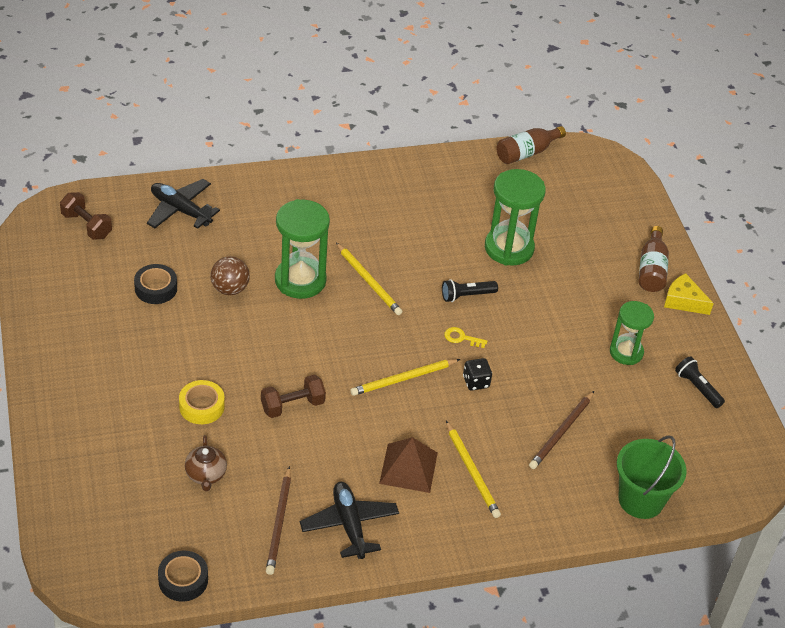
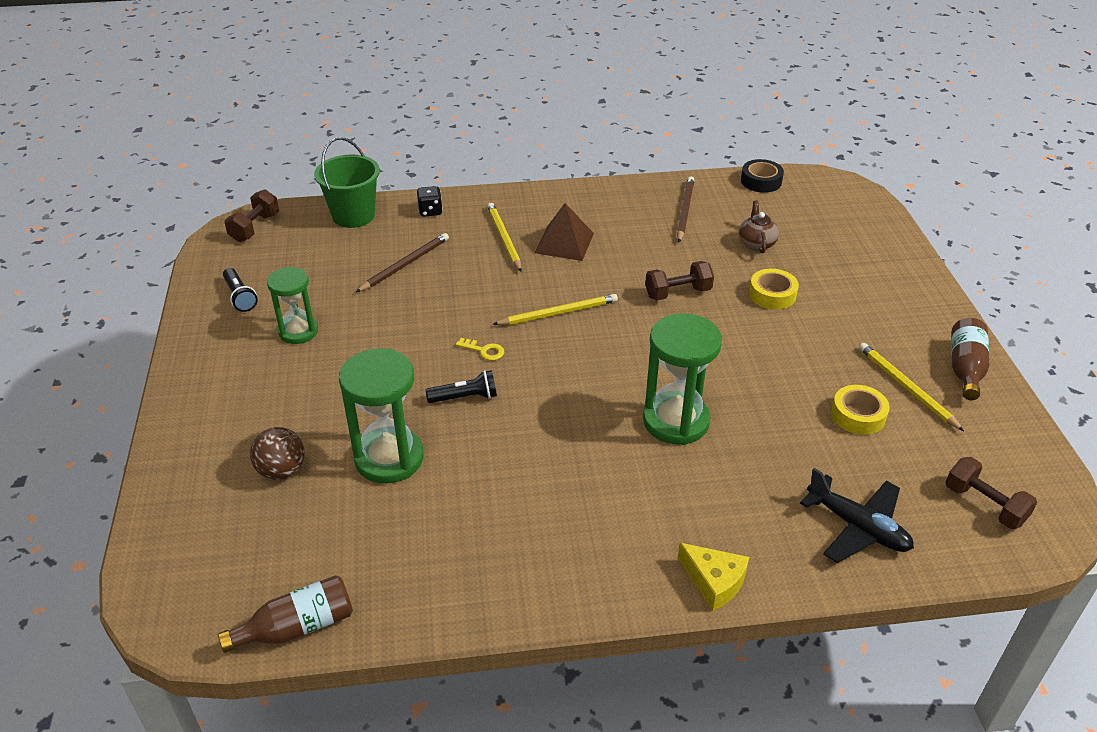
camera: 170 degrees left, 5 degrees down
(156, 288) = (858, 415): black tape -> yellow tape
(230, 289) = (764, 412): brown ball -> brown ball (282, 471)
(349, 525) = (622, 208): black plane -> none
(369, 281) = (587, 418): yellow pencil -> yellow pencil (906, 387)
(476, 382) = (479, 308): black dice -> black dice (430, 211)
(651, 269) = (208, 424): brown bottle -> brown bottle (965, 368)
(683, 301) = (193, 384): yellow cheese -> yellow cheese (714, 581)
(734, 478) = (255, 227): none -> brown dumbbell

